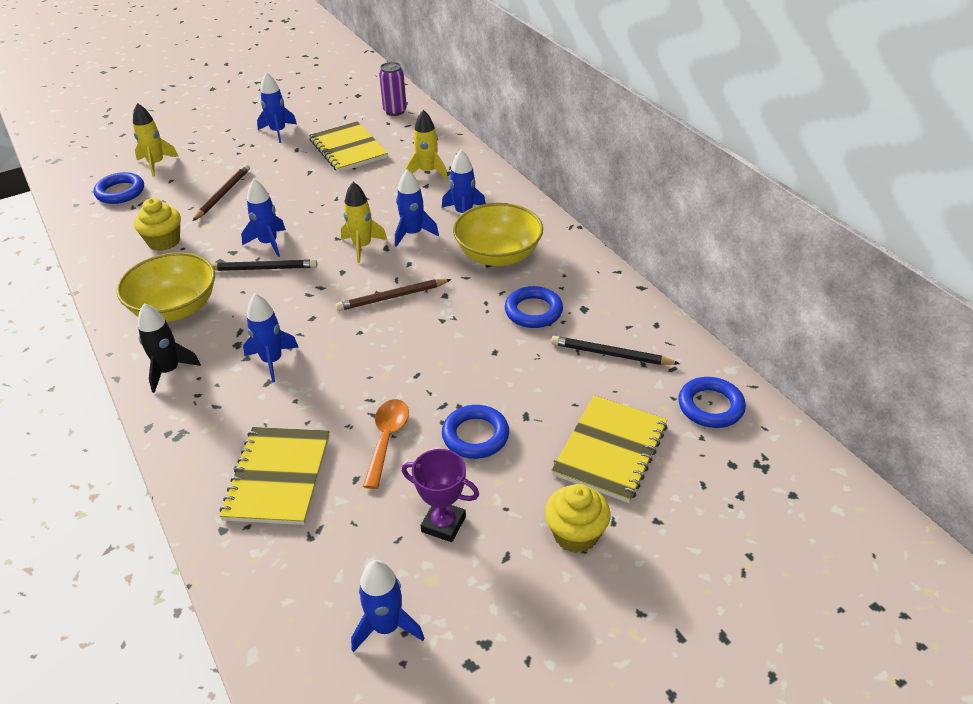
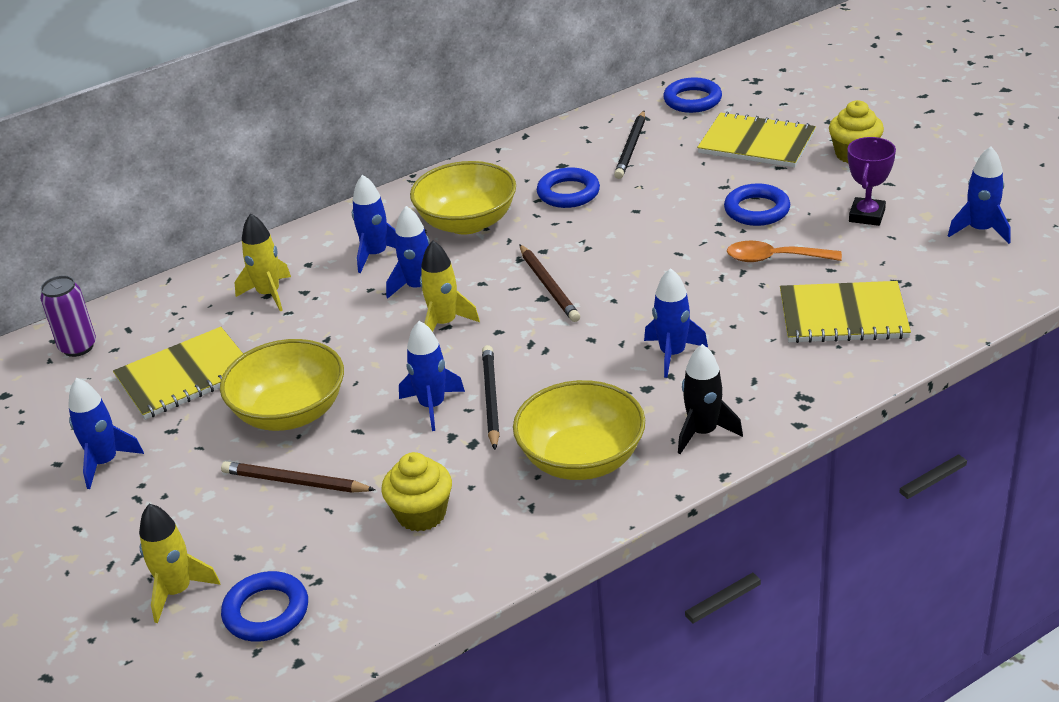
camera: 90 degrees left, 5 degrees down
(291, 188) = (290, 412): none -> yellow bowl

